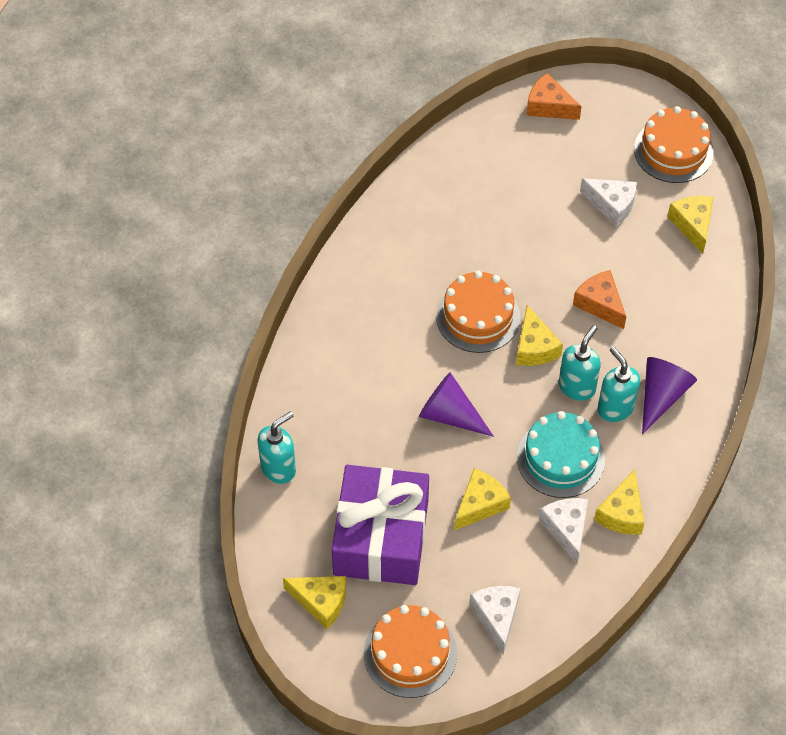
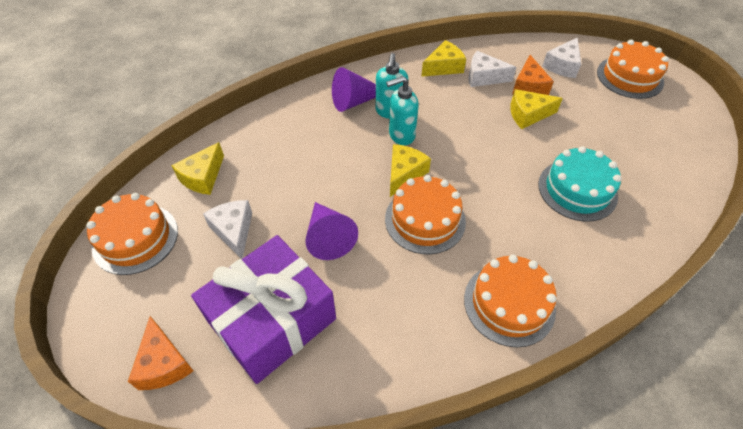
camera: 140 degrees left, 5 degrees down
(279, 468) = (670, 214): turquoise soap dispenser -> none
(321, 602) = (677, 125): yellow cheese -> none
(361, 294) = (509, 303): none -> orange cake
(381, 537) = (611, 134): purple gift -> purple gift (272, 320)
(450, 415) = (506, 171): purple cone -> purple cone (328, 237)
(560, 458) = (453, 108): turquoise cake -> turquoise cake (577, 190)
(566, 529) = (484, 77): white cheese -> white cheese turned 75 degrees clockwise
(600, 304) = (328, 171): orange cheese -> orange cheese (528, 86)

